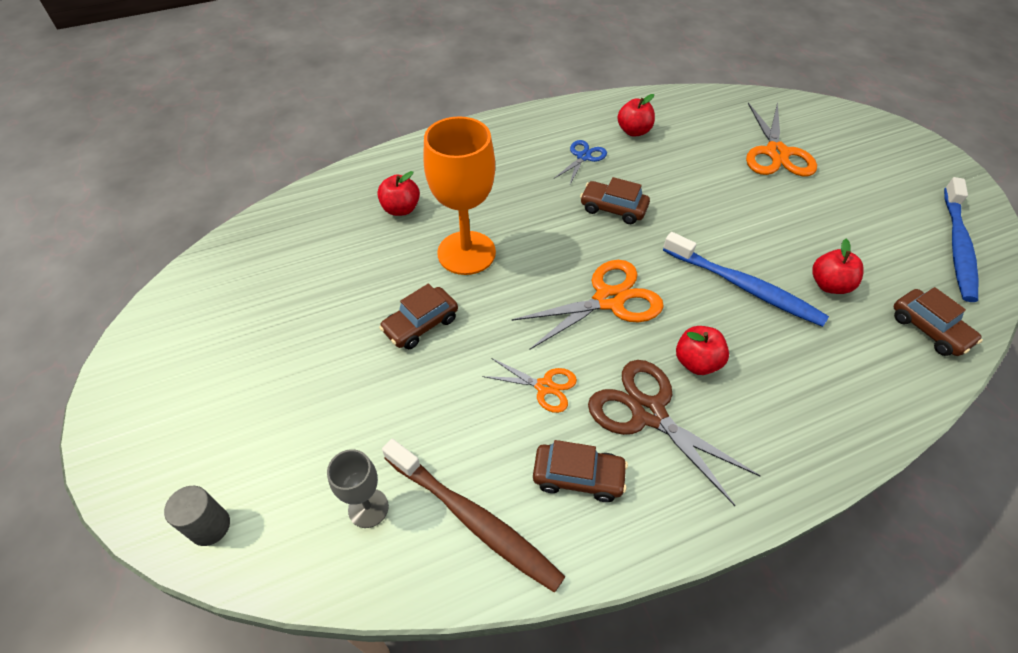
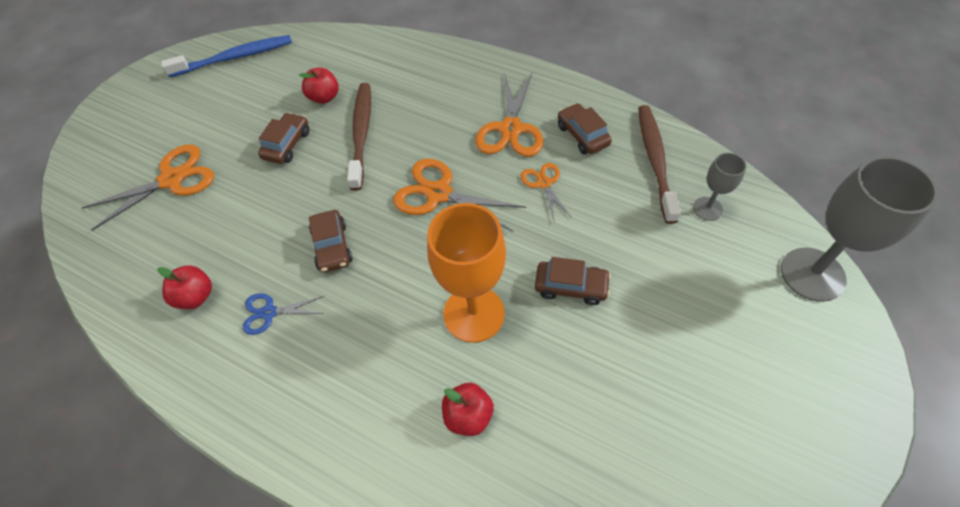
camera: 125 degrees left, 5 degrees up
(210, 526) = (812, 274): grey cylinder -> grey goblet
(648, 412) = (510, 129): brown scissors -> orange scissors
(696, 362) = (451, 126): red apple -> none
(744, 287) = (361, 133): blue toothbrush -> brown toothbrush
(929, 329) = (330, 49): brown car -> brown car (287, 144)

